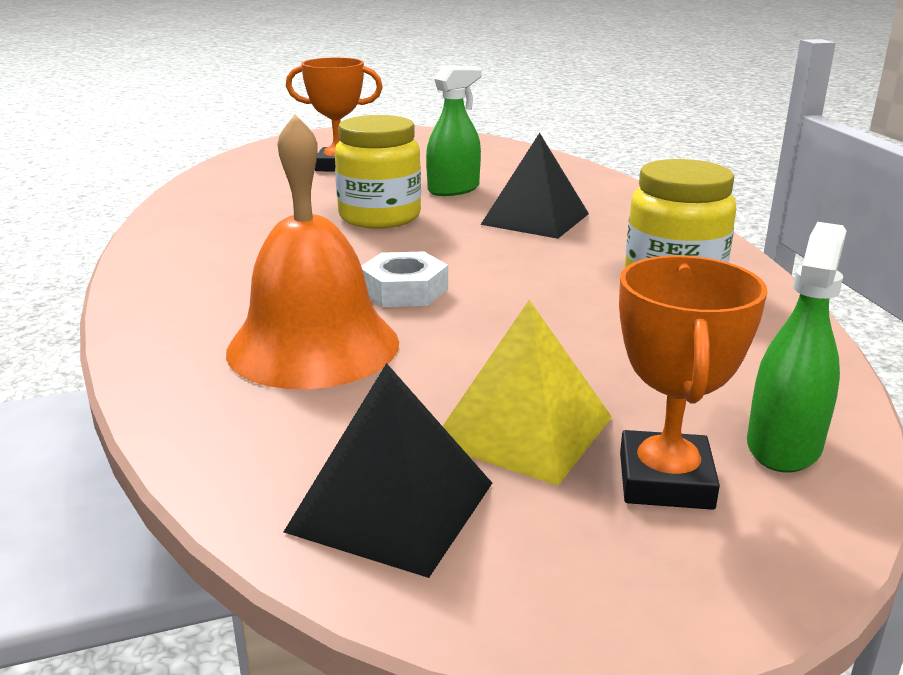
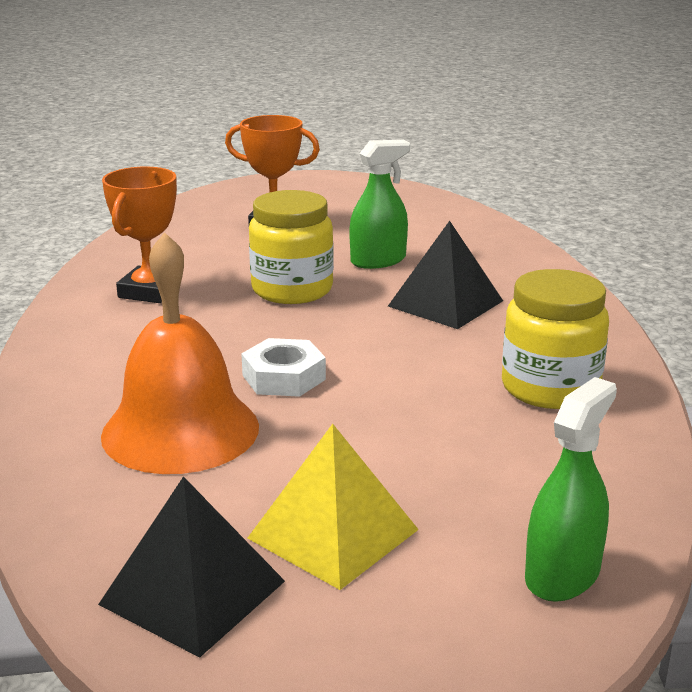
camera: 10 degrees right, 0 degrees up
(665, 480) = (436, 596): orange trophy -> orange trophy (149, 291)

